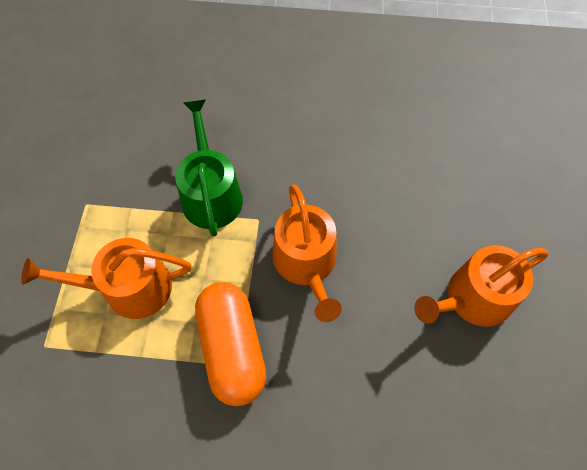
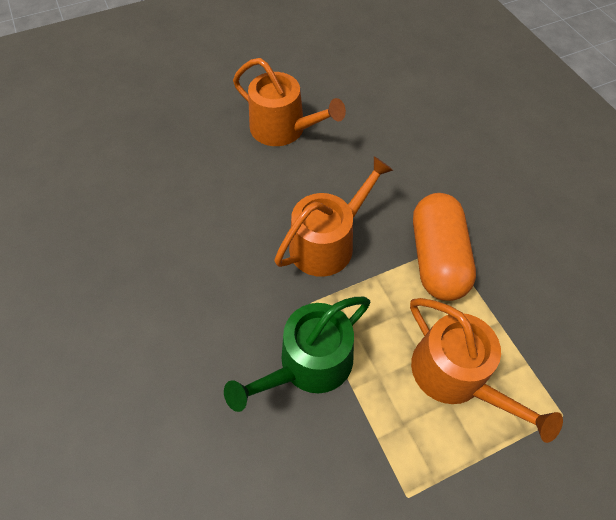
camera: 120 degrees left, 5 degrees down
(232, 348) = (437, 258): orange capsule -> orange capsule turned 45 degrees counterclockwise

